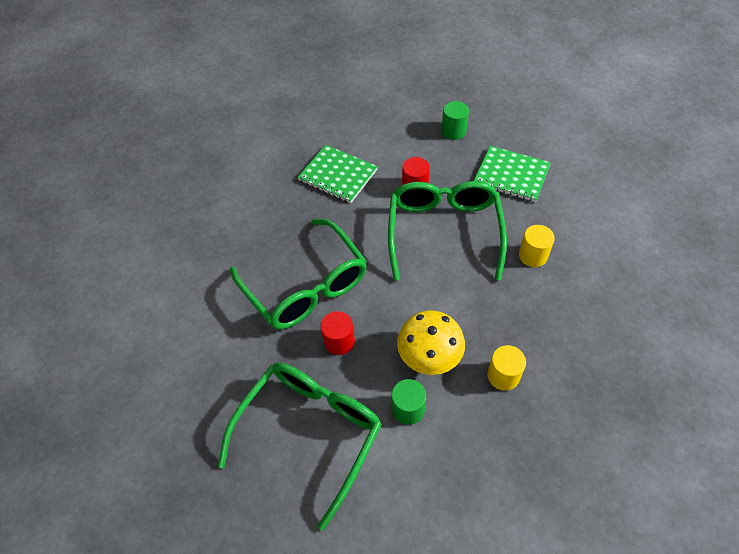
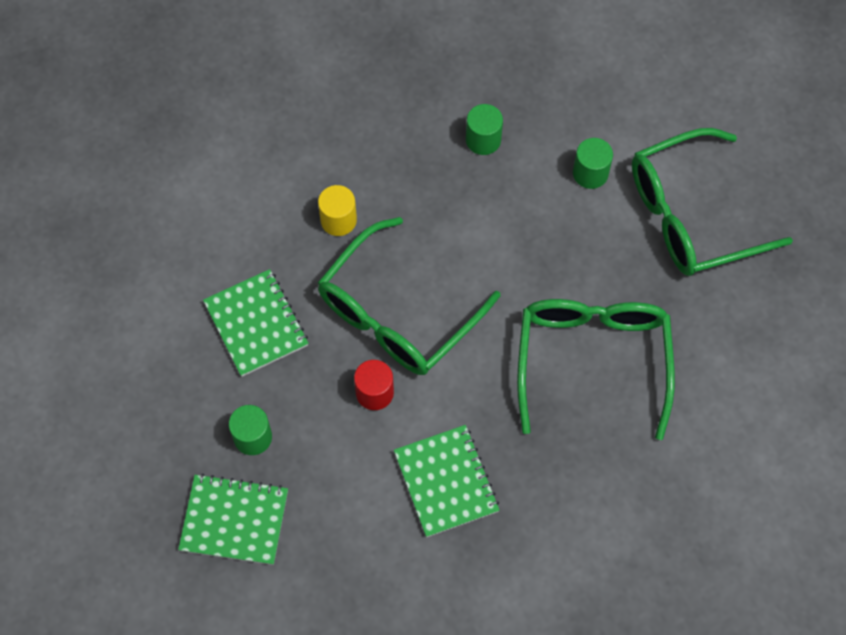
camera: 145 degrees left, 10 degrees up
(339, 341) = (603, 276): red cylinder -> none
(424, 99) = (234, 520): none -> green notebook
(429, 357) = (532, 201): yellow mushroom -> none
(503, 375) = (483, 140): yellow cylinder -> green cylinder

